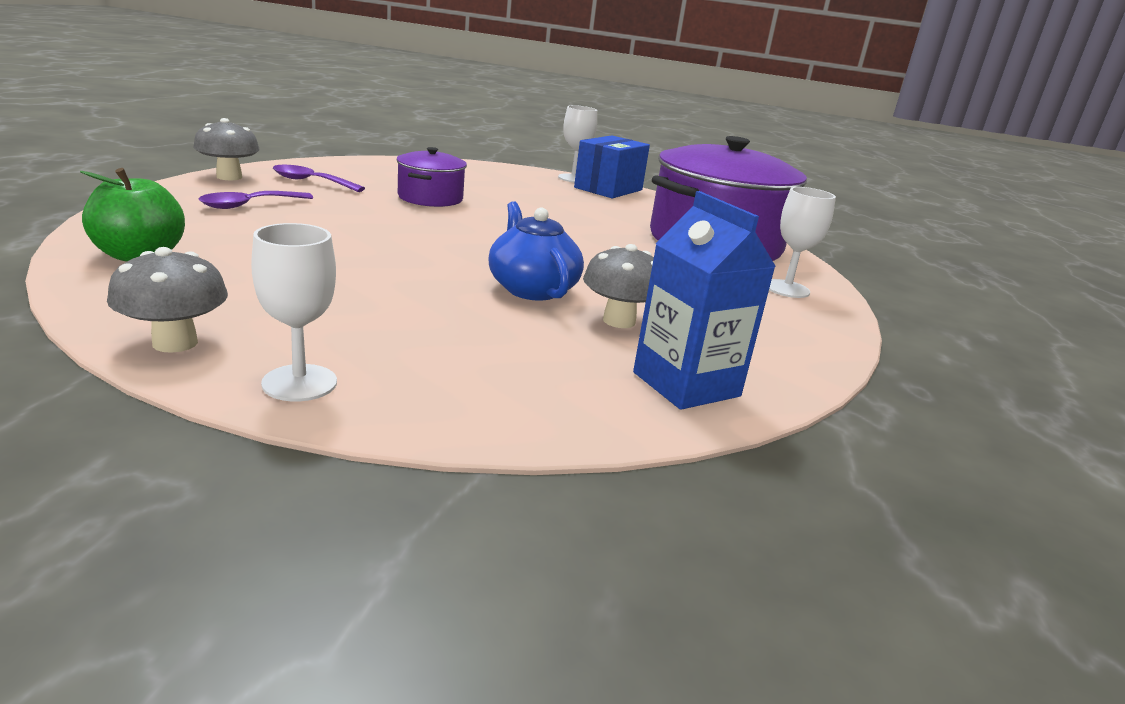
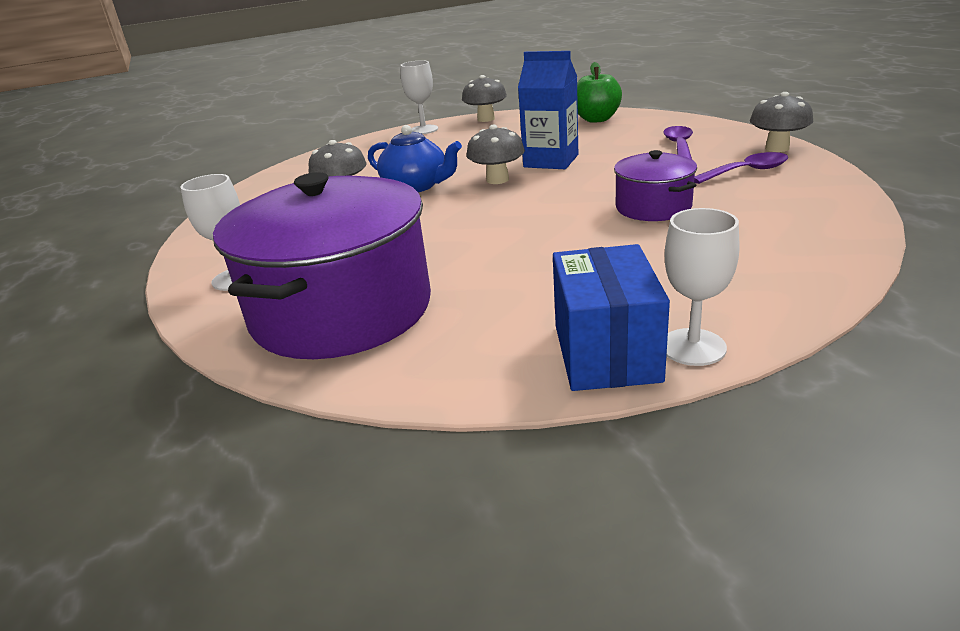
camera: 150 degrees right, 5 degrees up
(454, 256) = (497, 180): none -> grey mushroom
(686, 384) = (280, 184): blue carton -> blue carton (551, 161)

